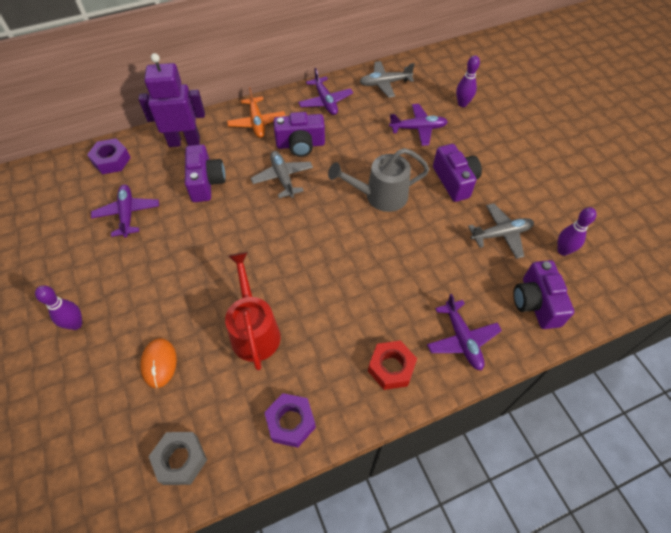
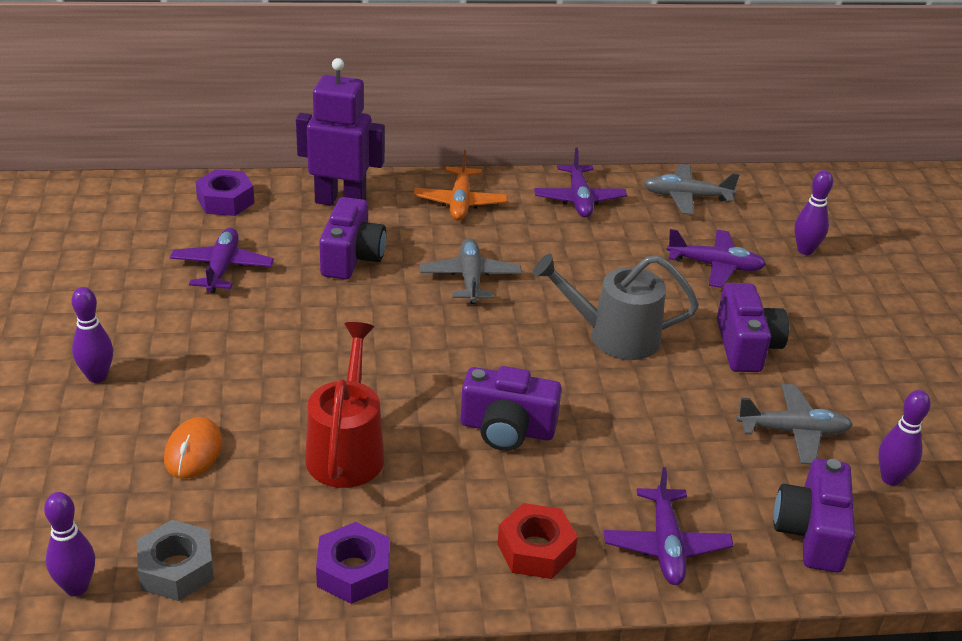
camera: 15 degrees right, 20 degrees down
(121, 498) = (76, 587): none -> purple bowling pin
(300, 145) = (516, 244): purple camera -> purple camera (507, 429)

